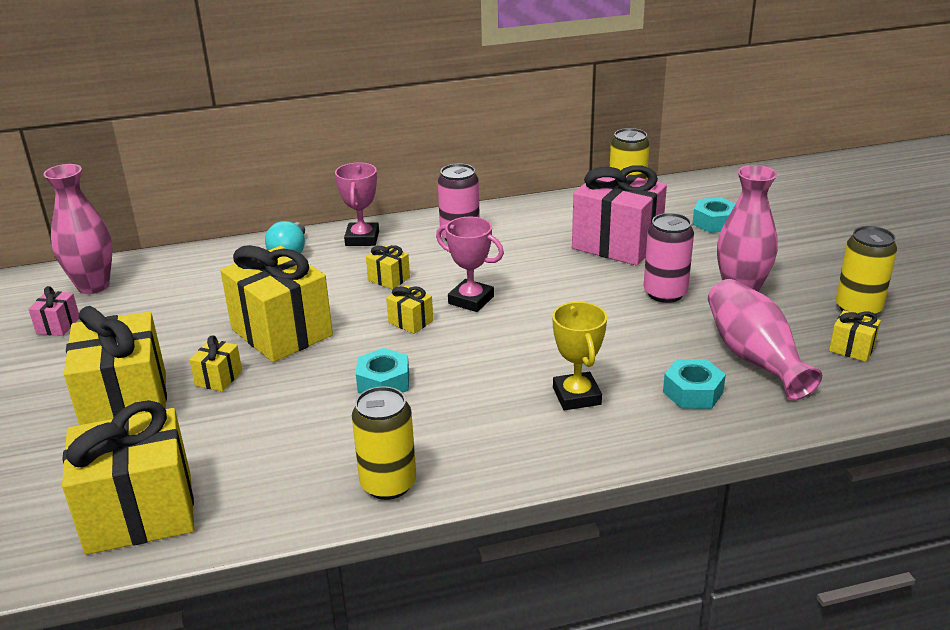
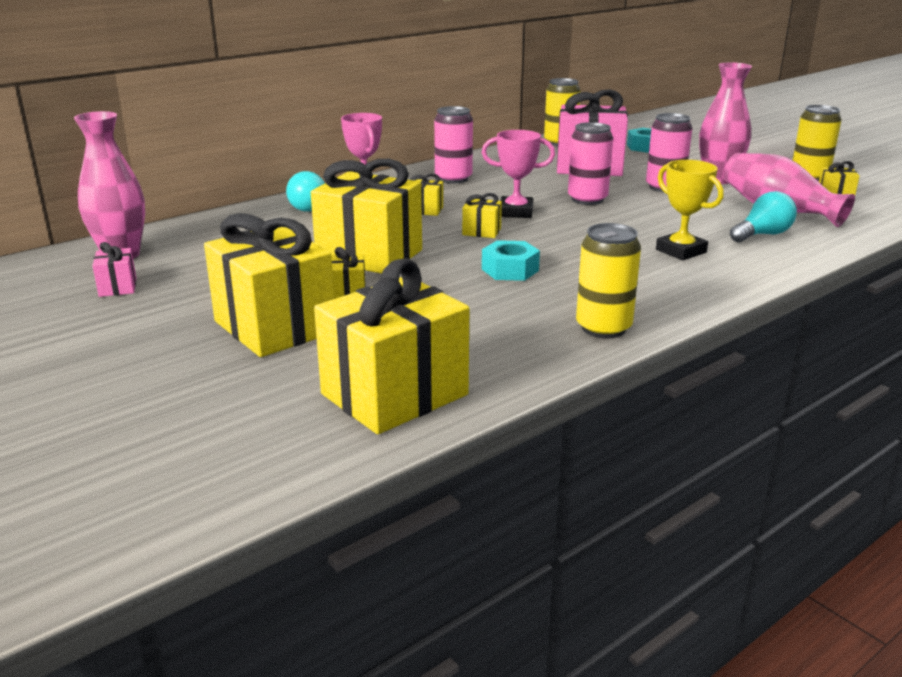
camera: 25 degrees left, 5 degrees down
(562, 296) = (587, 199): none -> pink can
(693, 392) = (762, 235): turquoise nut -> turquoise light bulb

